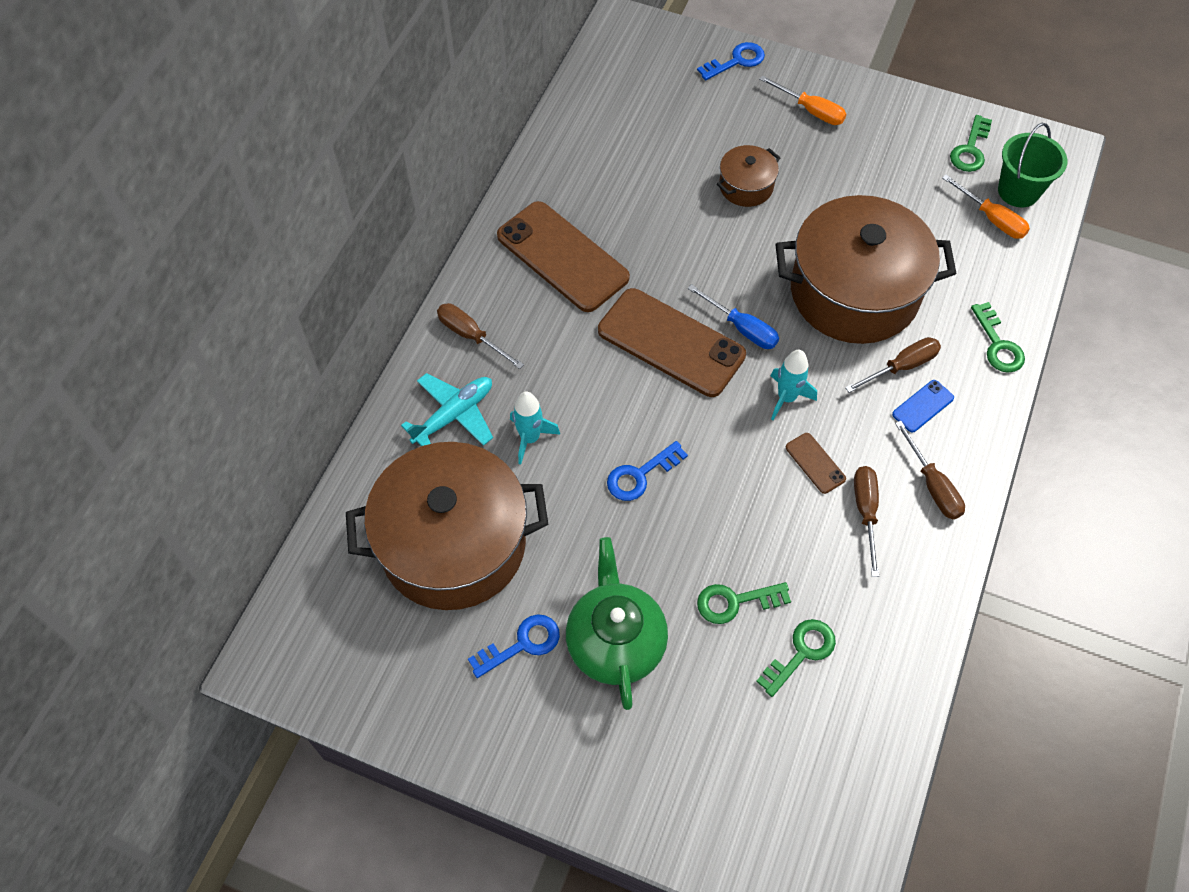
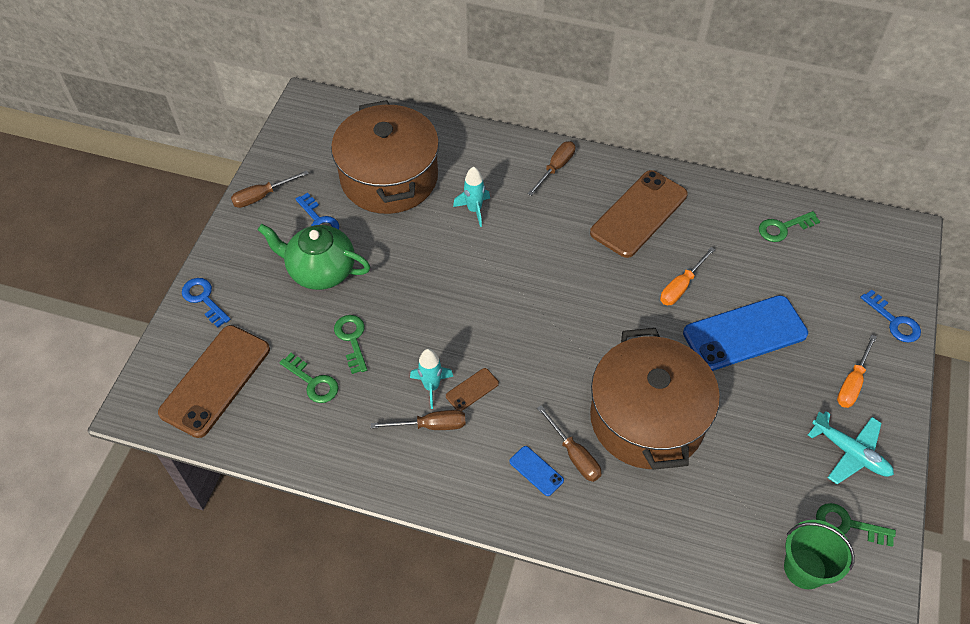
camera: 85 degrees right, 5 degrees down
(454, 415) = (488, 166): turquoise plane -> turquoise plane (850, 452)
(615, 642) = (320, 271): green teapot -> green teapot turned 150 degrees counterclockwise
(640, 475) = (450, 276): blue key -> blue key (204, 299)
(671, 342) = (571, 288): brown phone -> brown phone (215, 381)
(742, 328) = (593, 335): blue screwdriver -> none
(746, 186) = (745, 333): brown pot -> blue phone
(786, 398) = (530, 369): turquoise rocket -> turquoise rocket (431, 387)
(932, 485) = (459, 476): brown screwdriver -> brown screwdriver (262, 196)
(991, 219) = (761, 540): orange screwdriver -> orange screwdriver (681, 286)
(998, 344) = (612, 537): green key -> green key (783, 228)

